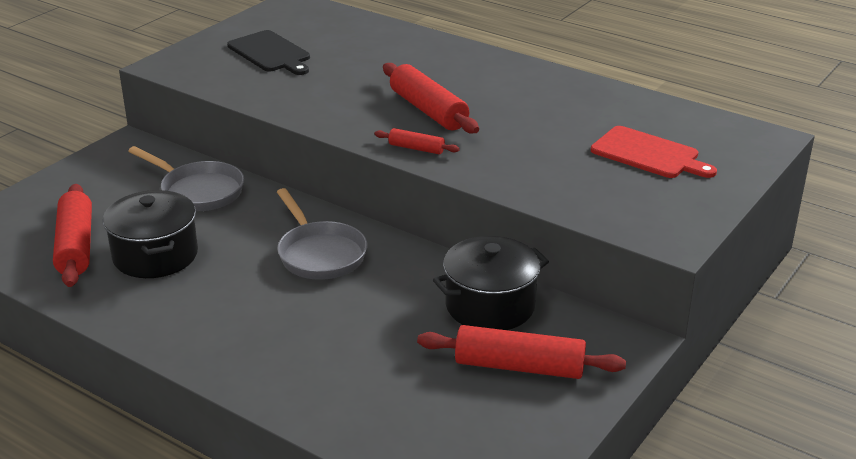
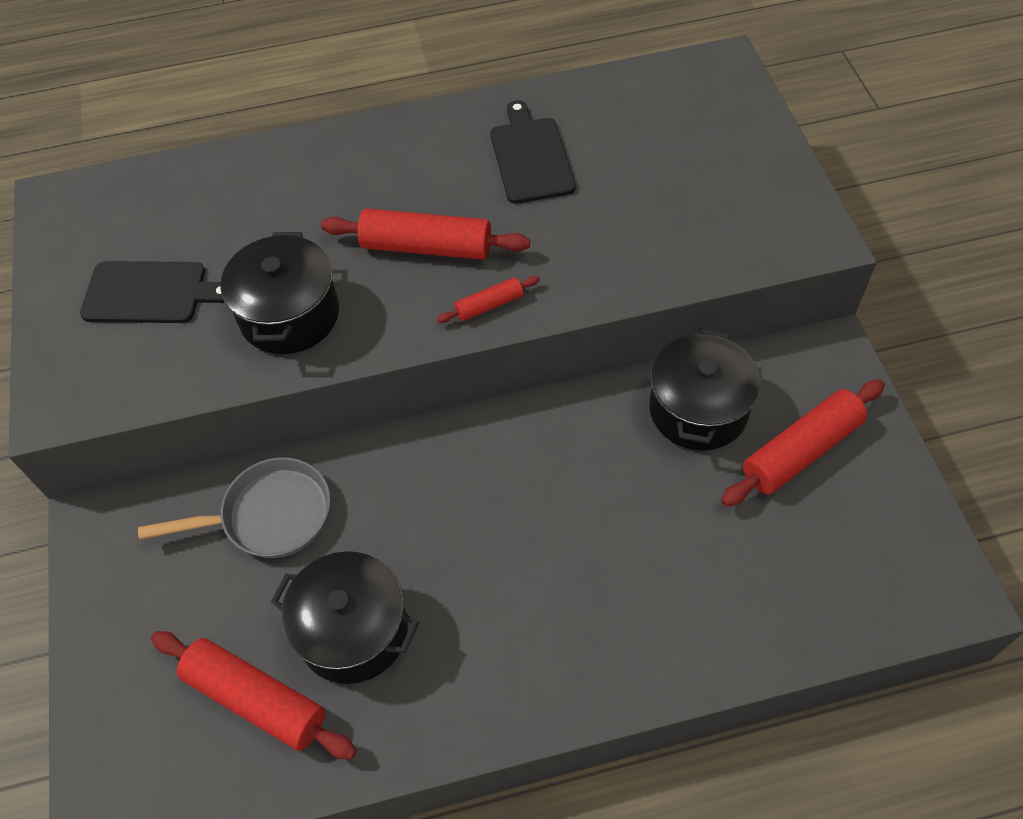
camera: 45 degrees left, 25 degrees up
(314, 95) = (289, 315): none -> black pot
(320, 254) = (494, 484): grey pan -> none
(556, 110) = (530, 157): none -> black cutting board
(648, 154) = (672, 154): red cutting board -> none

